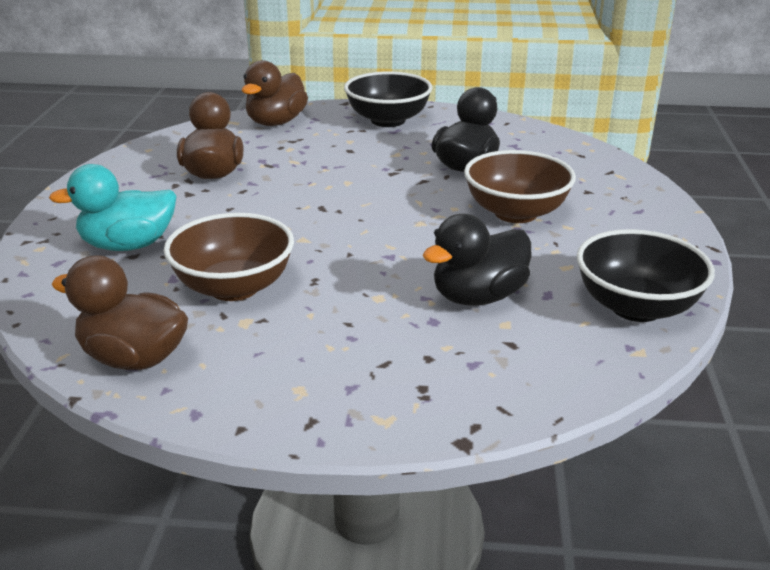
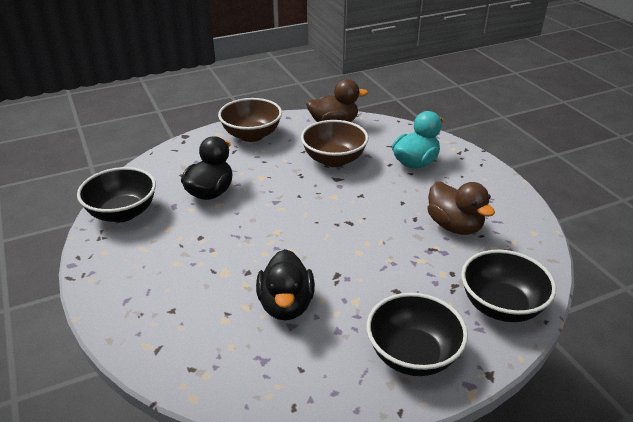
camera: 150 degrees right, 5 degrees up
(276, 122) = (501, 306): brown duck -> black bowl
(516, 213) = (219, 263): brown bowl -> brown bowl (251, 135)

